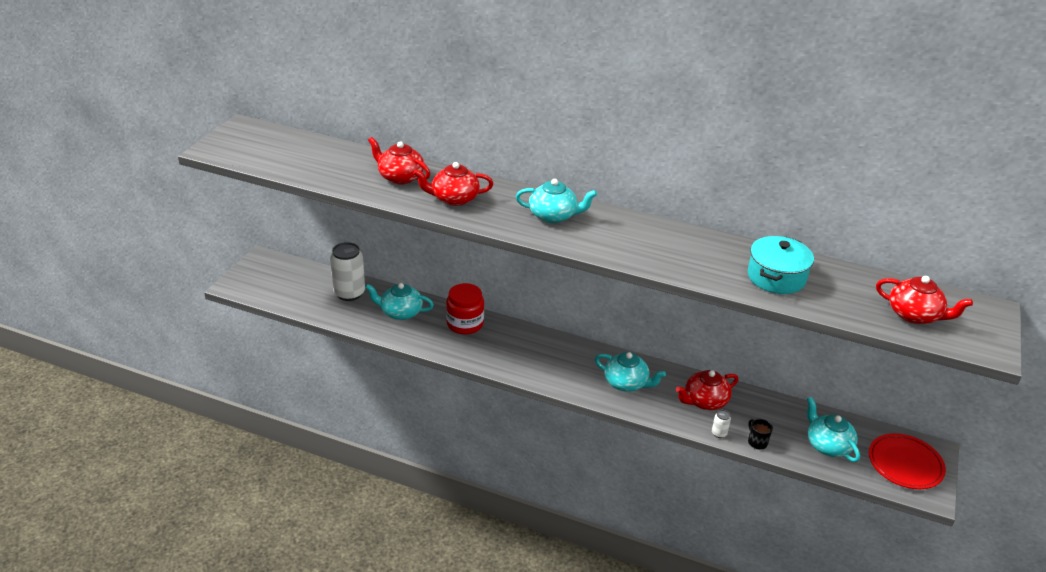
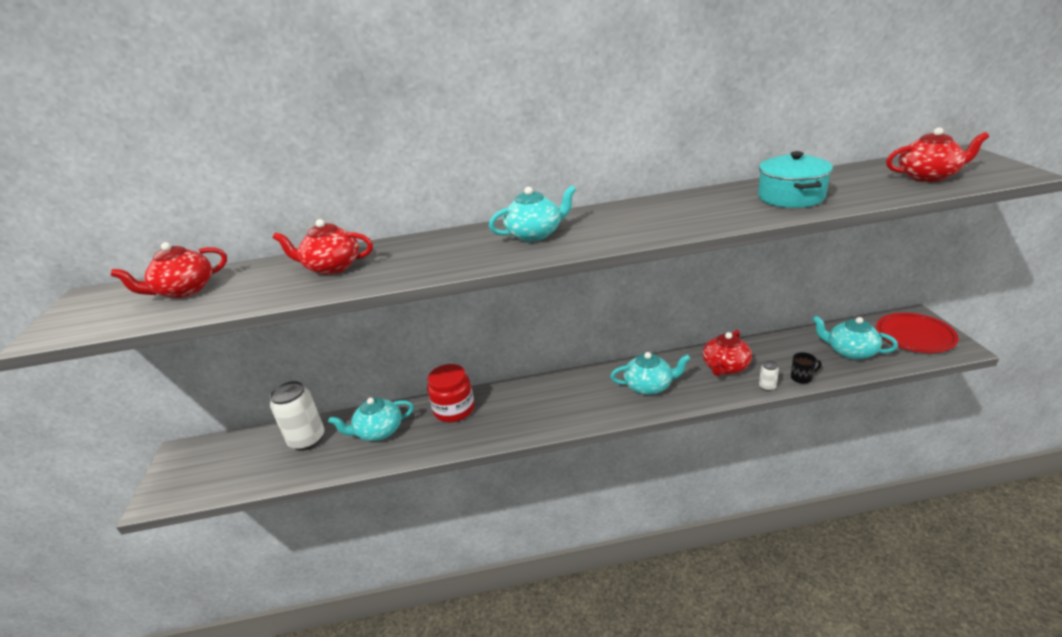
camera: 25 degrees left, 5 degrees down
(454, 199) = (414, 261): red teapot -> red teapot (184, 290)
(757, 442) = (802, 377): black mug -> black mug turned 135 degrees clockwise

